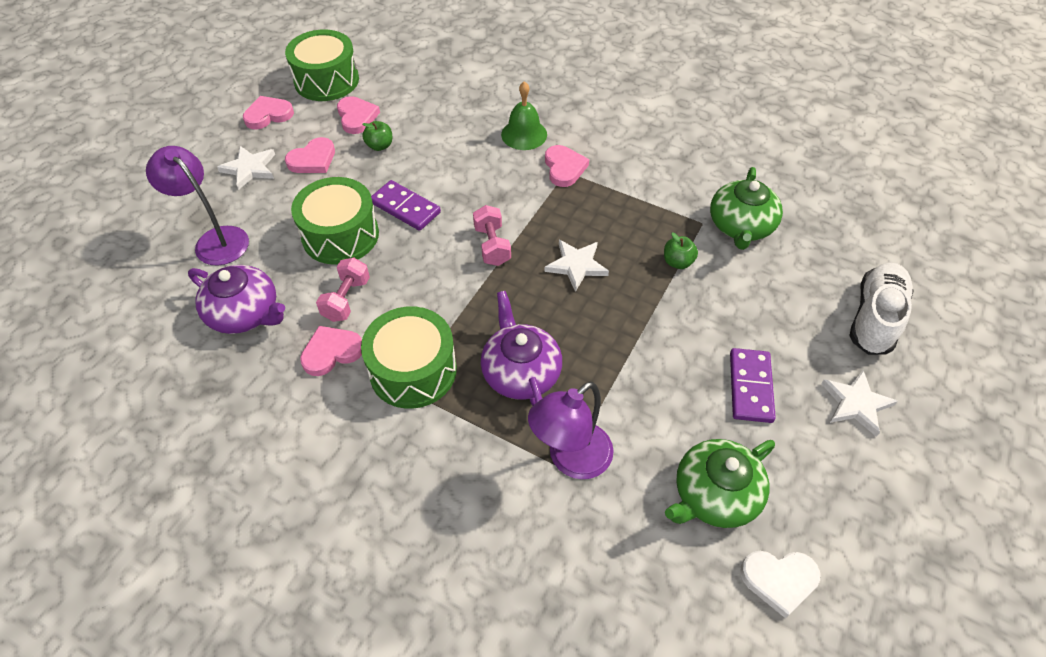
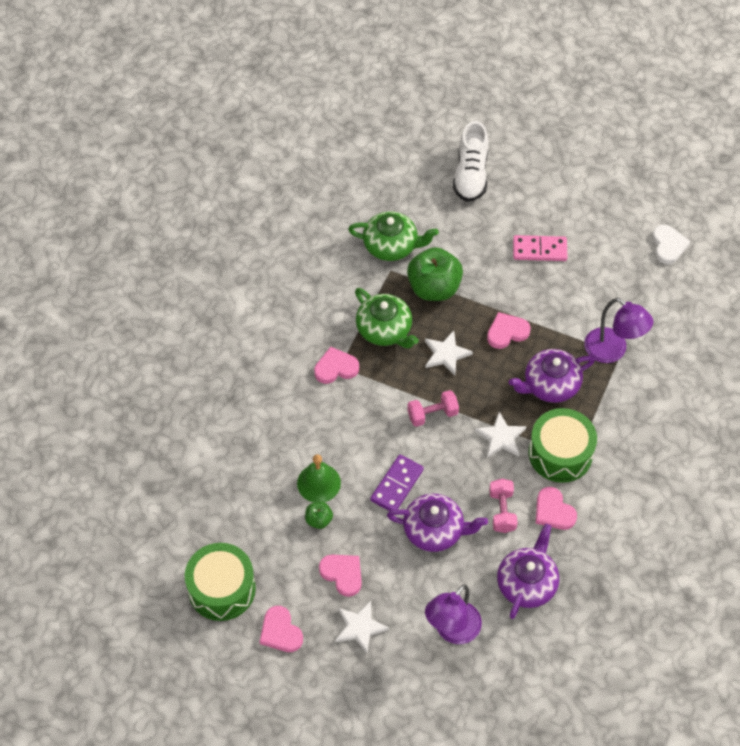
camera: 95 degrees left, 5 degrees up
(340, 235) = (434, 530): green drum -> purple teapot
(346, 299) = (502, 511): pink dumbbell -> pink dumbbell turned 75 degrees clockwise
(357, 117) = (278, 548): pink heart -> pink heart (507, 332)
(524, 134) = (293, 402): green bell -> green bell (318, 483)
(677, 262) = (434, 288): green apple -> green apple, size x2.14
(714, 495) = (622, 274): green teapot -> green teapot (385, 329)
(750, 387) = (539, 250): purple domino -> pink domino
(856, 404) = (543, 194): white star -> white star (501, 437)
(875, 318) = (470, 174): white shoe -> white shoe turned 105 degrees counterclockwise

